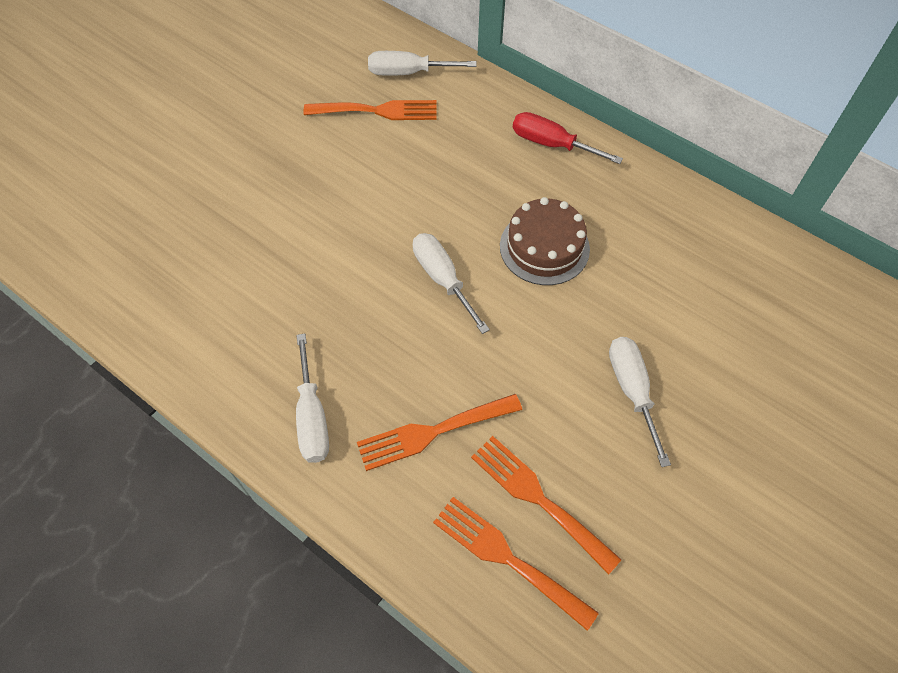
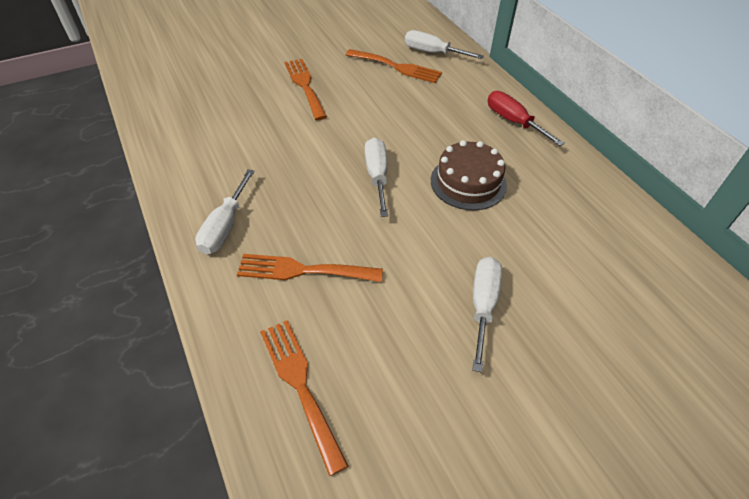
camera: 25 degrees right, 10 degrees down
(538, 498) = (354, 352): orange fork -> orange fork (305, 86)

